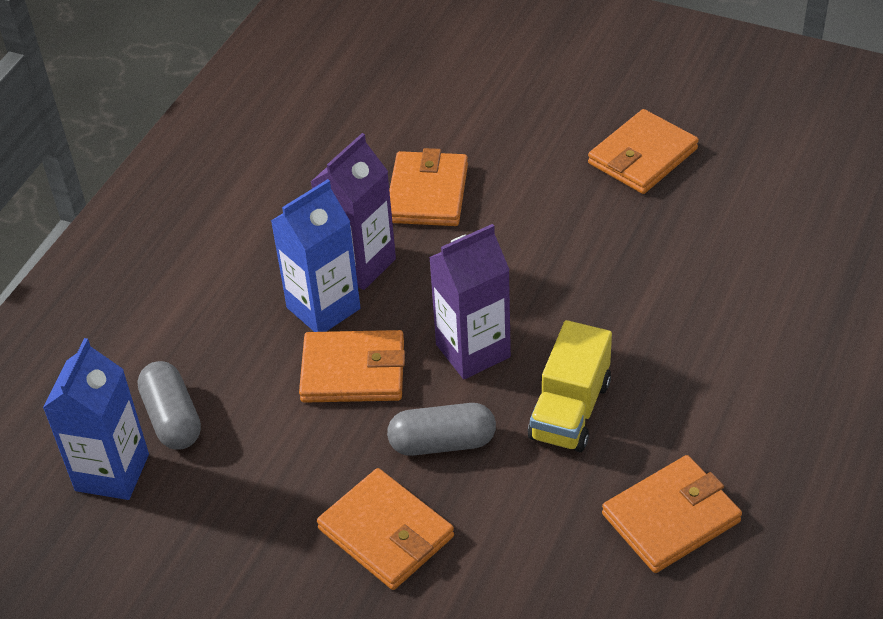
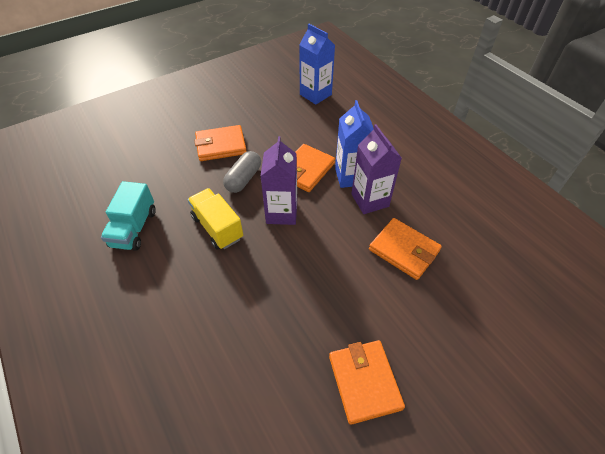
camera: 120 degrees right, 5 degrees up
(172, 418) = (327, 115): grey capsule -> none
(671, 518) = (134, 228): orange wallet -> turquoise truck

